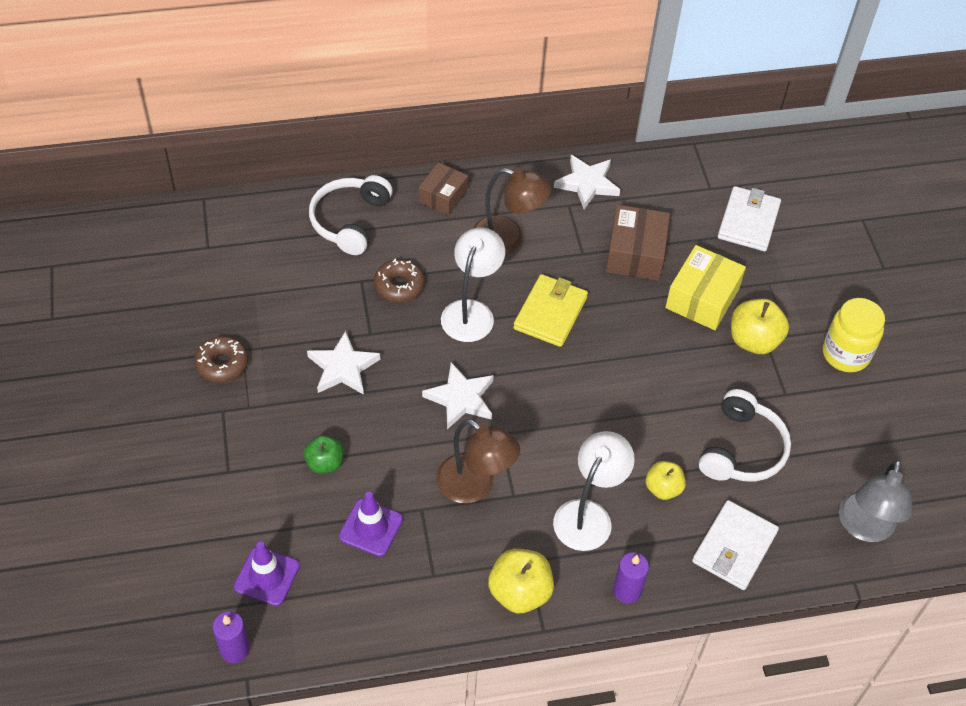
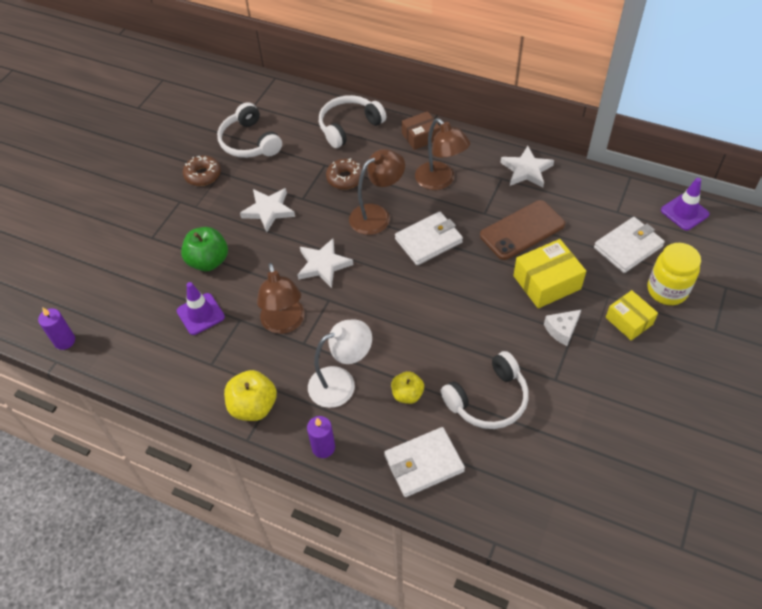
camera: 40 degrees right, 0 degrees up
(244, 295) = (249, 142): none -> white headphones
(267, 576) = (118, 309): purple traffic cone -> purple traffic cone (684, 212)
(324, 463) = (208, 261): green apple -> green apple, size x1.55
(471, 311) = (377, 215): white lamp -> brown lamp
(550, 313) = (428, 241): yellow wallet -> white wallet
(635, 253) = (522, 230): brown box -> brown phone
(753, 340) = (562, 330): yellow apple -> white cheese
(805, 299) = (629, 321): none -> yellow box
(845, 354) = (628, 376): yellow jar -> yellow jar (667, 290)
(864, 528) = (536, 509): grey lamp -> none

